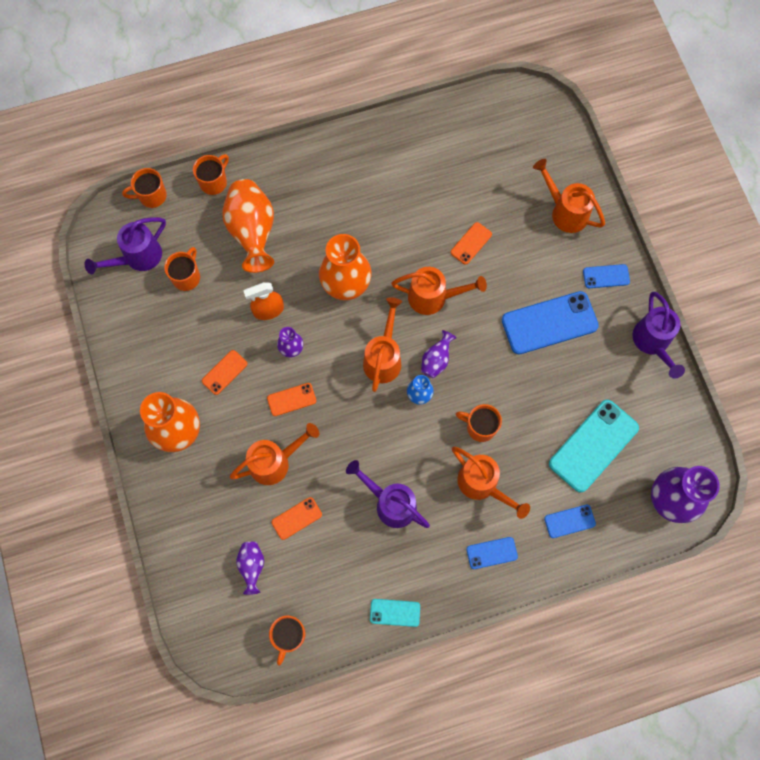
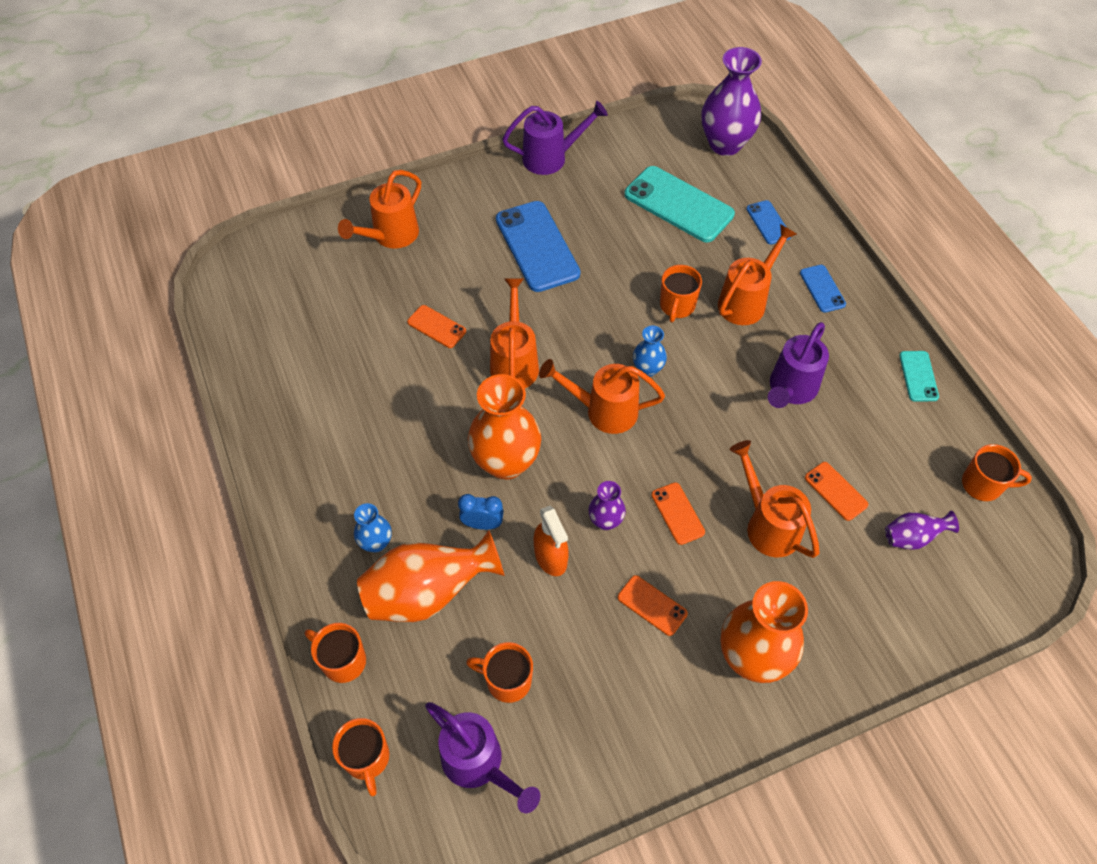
camera: 95 degrees left, 15 degrees down
(293, 201) = (376, 543): none -> blue vase
(298, 268) = (482, 524): none -> blue clock
(436, 360) = (598, 354): purple vase -> none
(606, 276) = (473, 197): blue phone -> none

